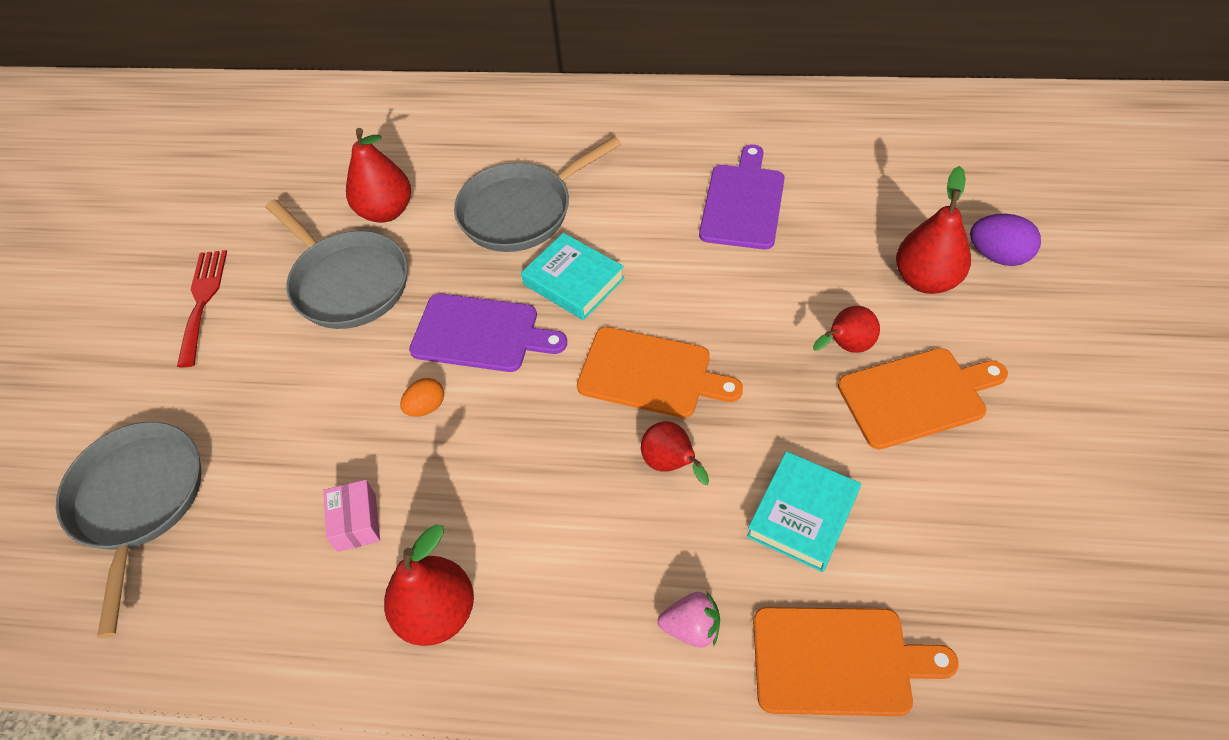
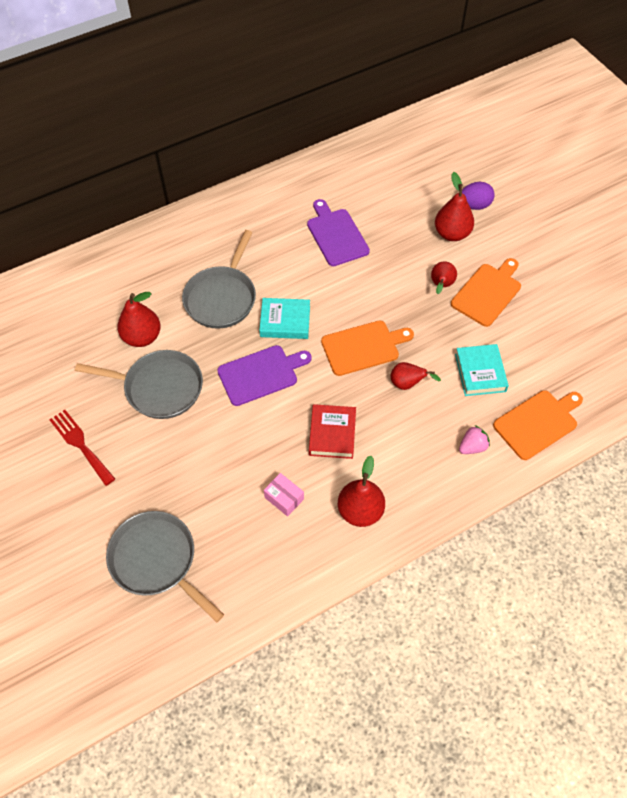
camera: 40 degrees left, 5 degrees up
(426, 407) = (267, 425): orange egg -> none
(500, 472) = (332, 434): none -> red book

